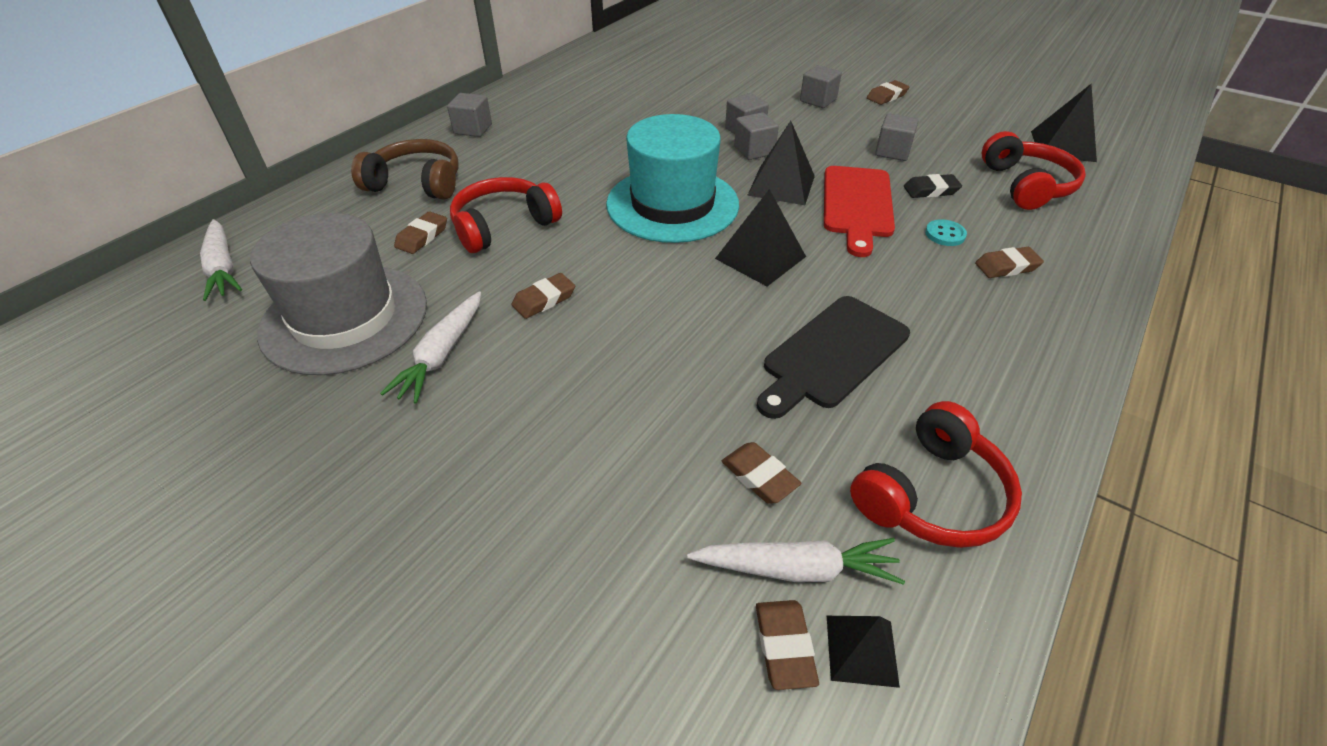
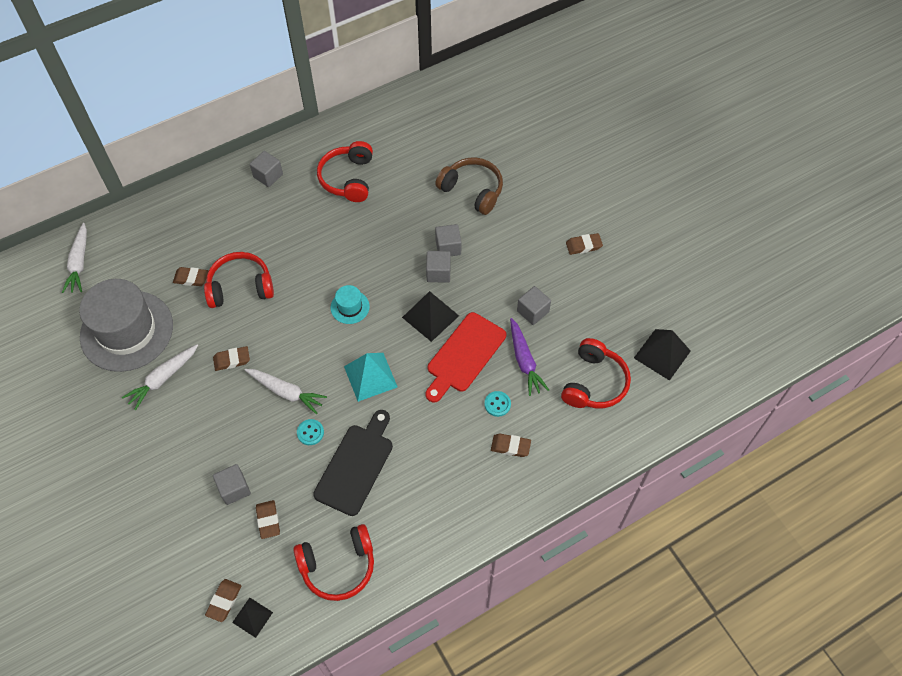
camera: 25 degrees right, 15 degrees up
(416, 183) = (208, 224): brown headphones -> brown headphones (472, 190)
(422, 237) = (191, 278): brown eraser -> brown eraser turned 45 degrees clockwise
(577, 110) = (348, 178): none -> red headphones
(672, 204) = (350, 307): turquoise hat -> turquoise hat, size x0.43
(730, 341) = (310, 432): none -> turquoise button
(760, 257) = (370, 376): black pyramid -> turquoise pyramid
(797, 569) = (252, 572): white carrot -> white carrot (286, 392)
(818, 100) = (527, 231): grey cube -> grey cube (234, 489)
(832, 354) = (356, 465): black cutting board -> black cutting board turned 135 degrees clockwise
(931, 190) = (524, 361): black eraser -> purple carrot

